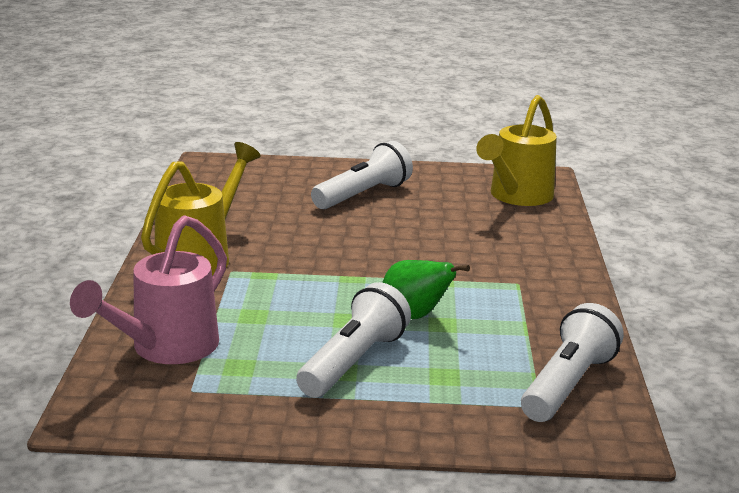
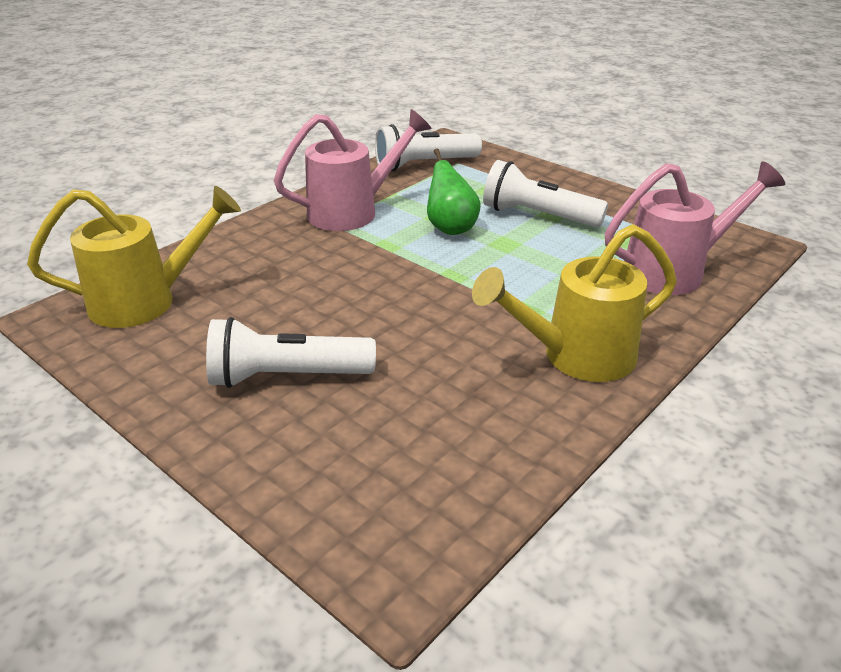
camera: 140 degrees left, 10 degrees up
(353, 362) = (537, 216): white flashlight -> white flashlight turned 45 degrees clockwise
(523, 299) = (352, 212): none -> pink watering can

